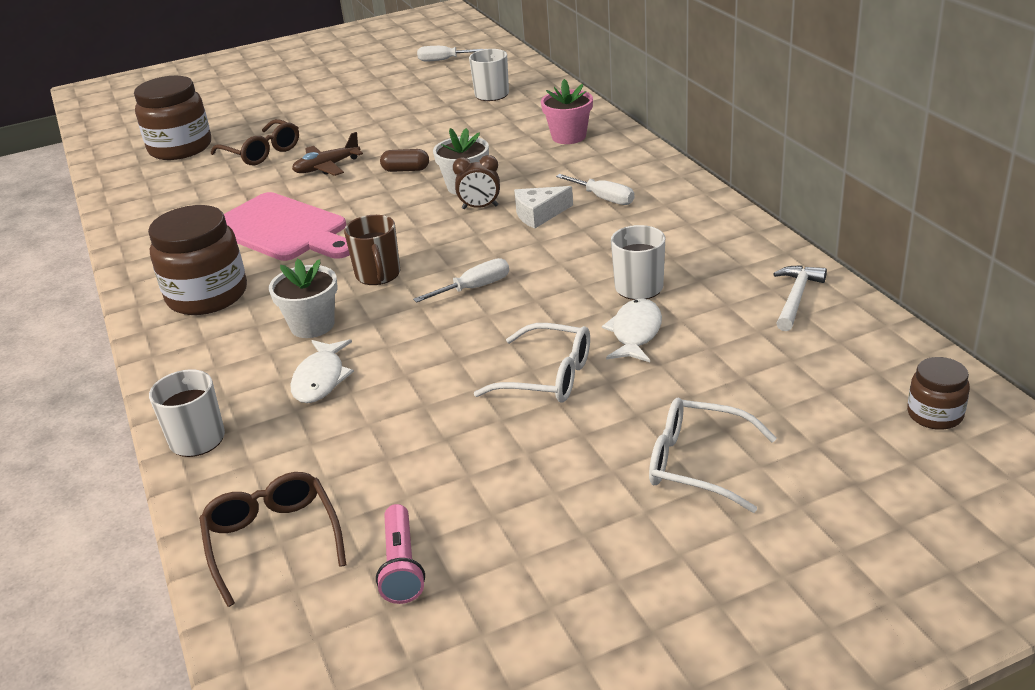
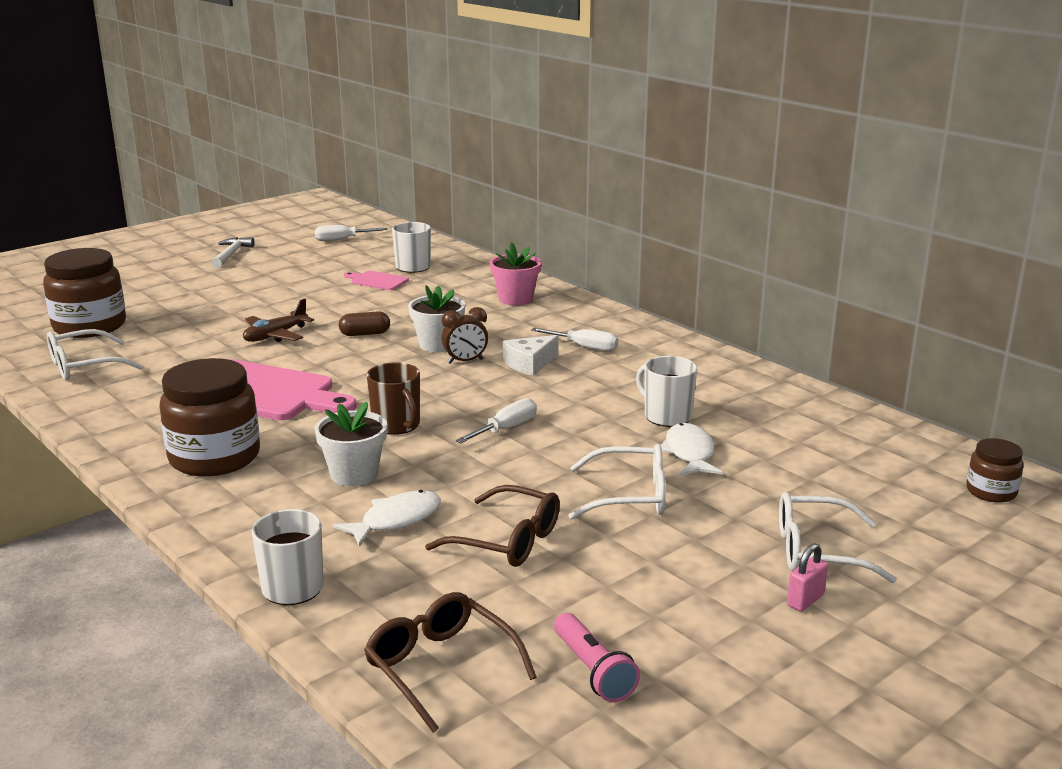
camera: 20 degrees left, 10 degrees down
(155, 190) = (84, 366): none -> white glasses
(262, 152) = (191, 326): brown glasses -> brown glasses (507, 540)
(321, 379) = (396, 520): white fish -> white fish turned 120 degrees counterclockwise
(450, 109) = (377, 281): none -> pink cutting board
(649, 519) = (805, 600): none -> pink padlock
(795, 298) = (815, 414): white hammer -> white hammer (231, 254)

